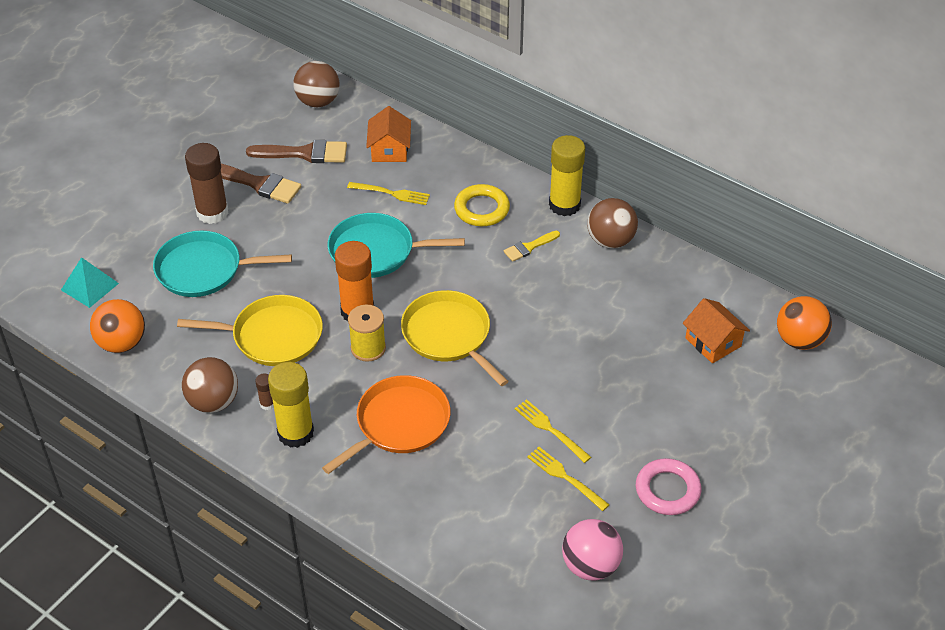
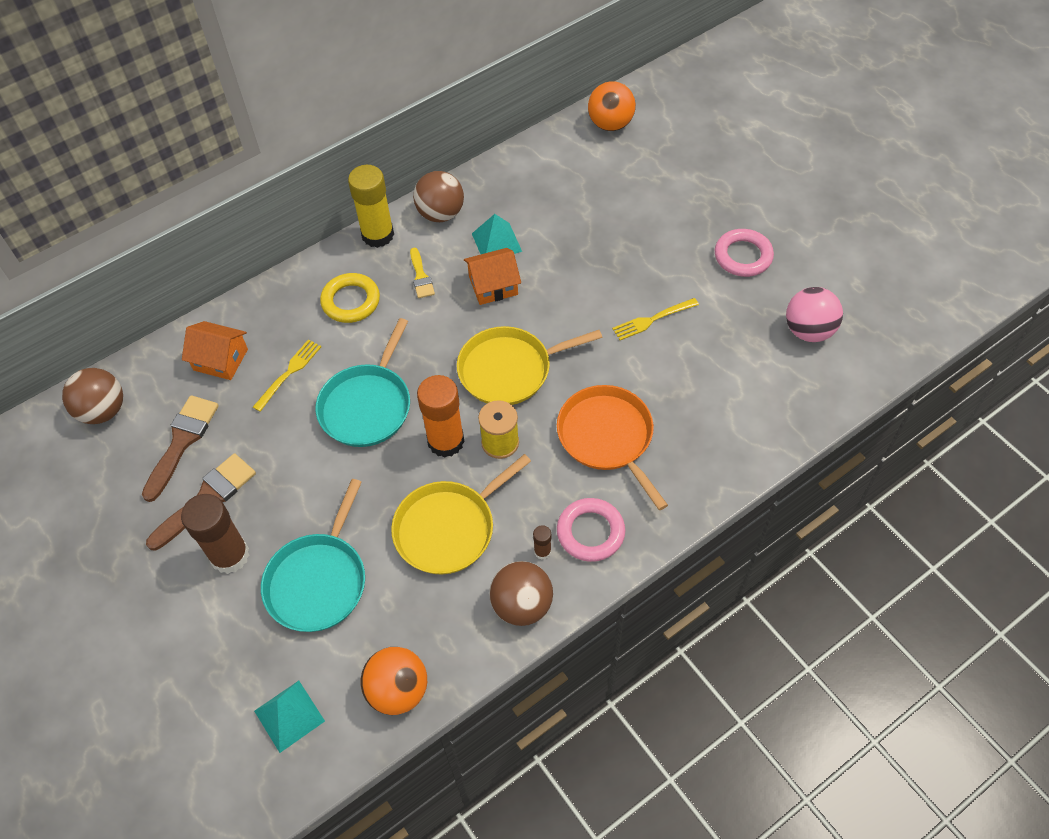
camera: 70 degrees left, 10 degrees up
(272, 336) = (449, 528): yellow pan -> yellow pan turned 150 degrees counterclockwise
(295, 433) = (590, 532): yellow glue stick -> pink ring
(565, 477) = (709, 323): yellow fork -> none
(594, 289) = (496, 242): none -> turquoise pyramid
(713, 342) = (592, 179): orange house -> orange house (493, 285)

